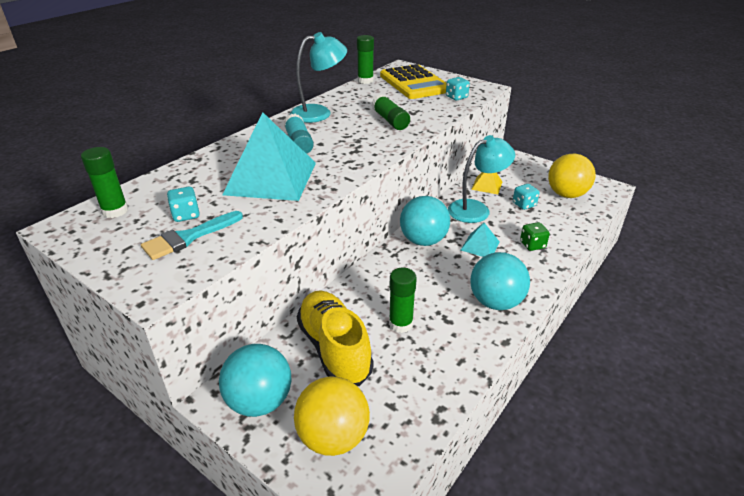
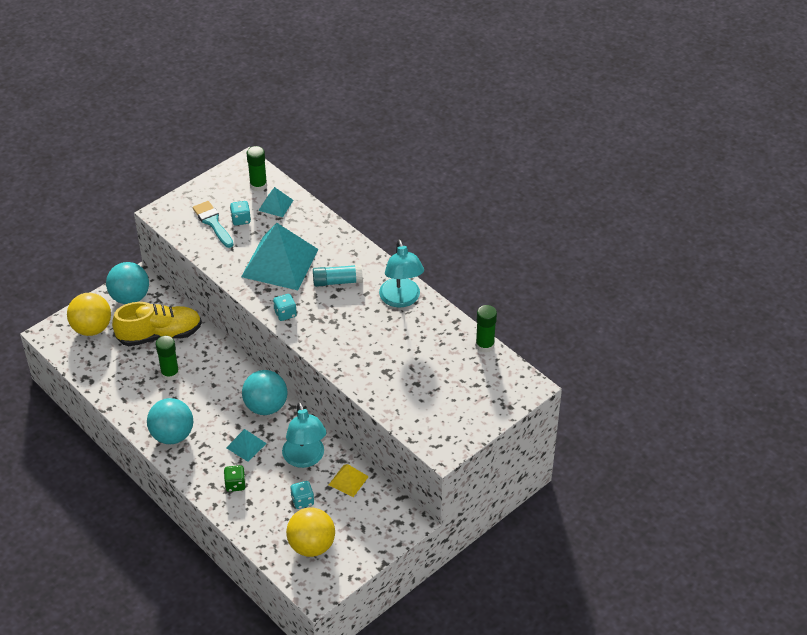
camera: 100 degrees right, 10 degrees up
(161, 193) = (276, 205): none -> turquoise pyramid
(390, 121) = (369, 350): green glue stick -> none
(414, 83) = (468, 387): yellow calculator -> none
(456, 97) = (417, 416): turquoise dice -> turquoise dice (285, 314)

